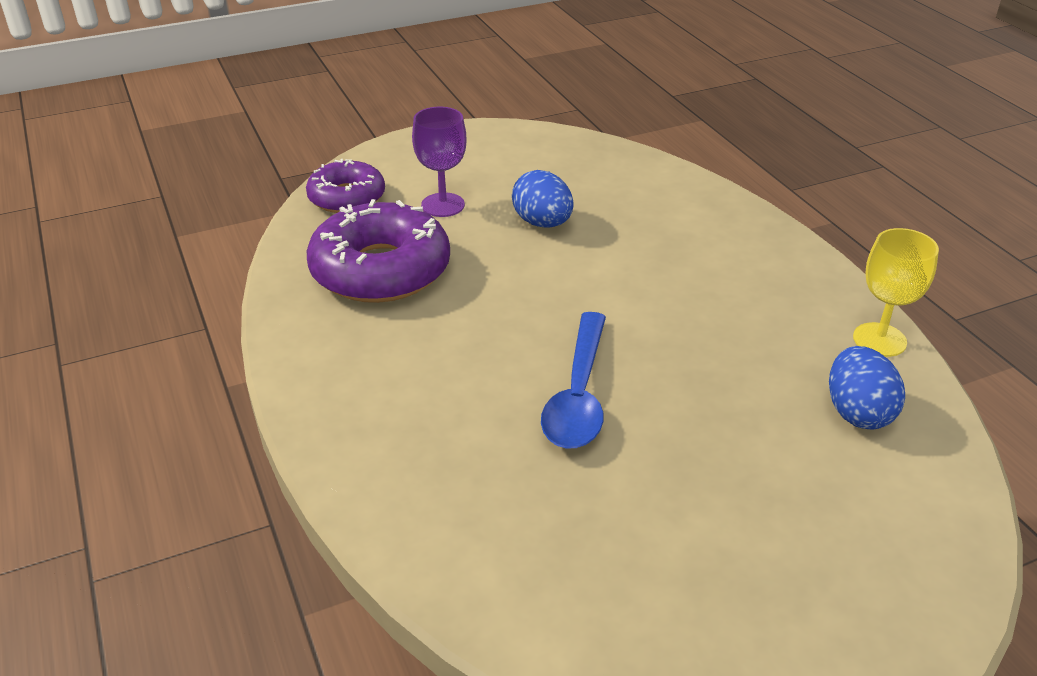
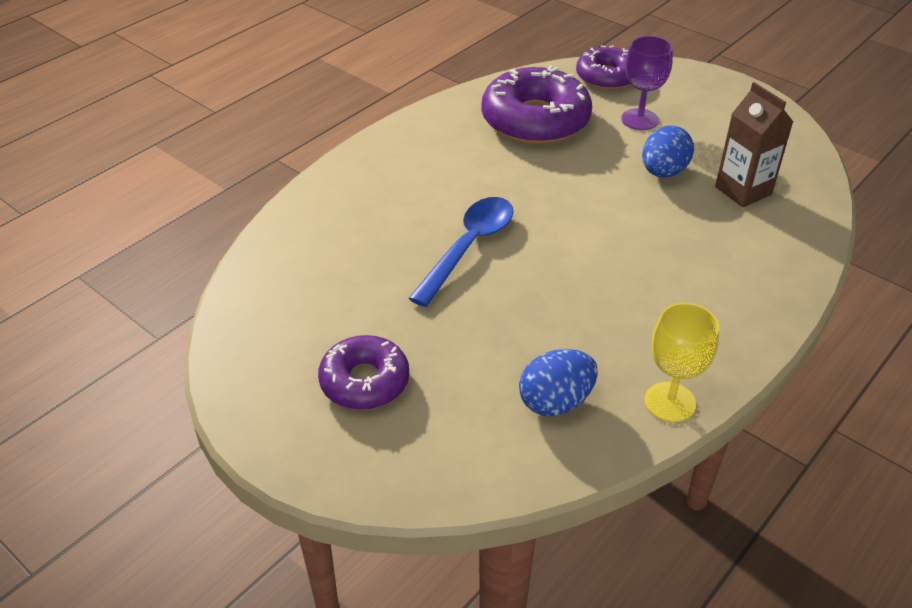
camera: 65 degrees right, 5 degrees up
(578, 395) = (469, 247): blue spoon -> blue spoon turned 135 degrees clockwise
(604, 191) = (743, 191): none -> brown carton
(775, 557) = (364, 381): none -> purple donut

